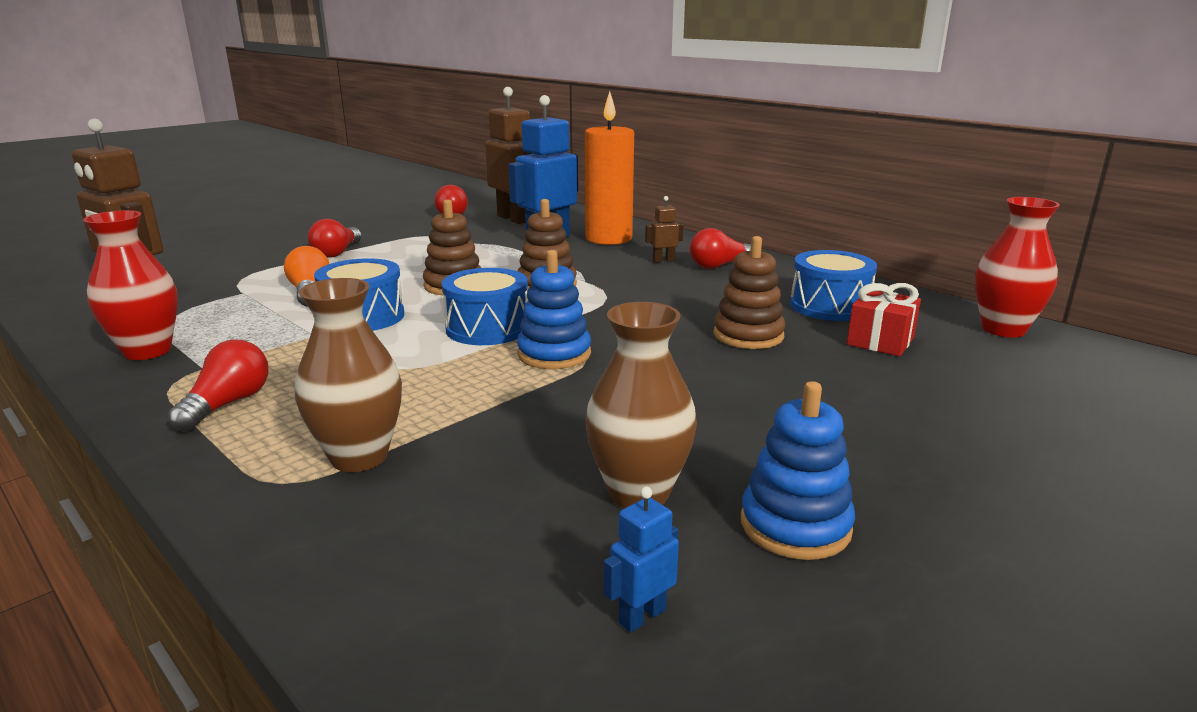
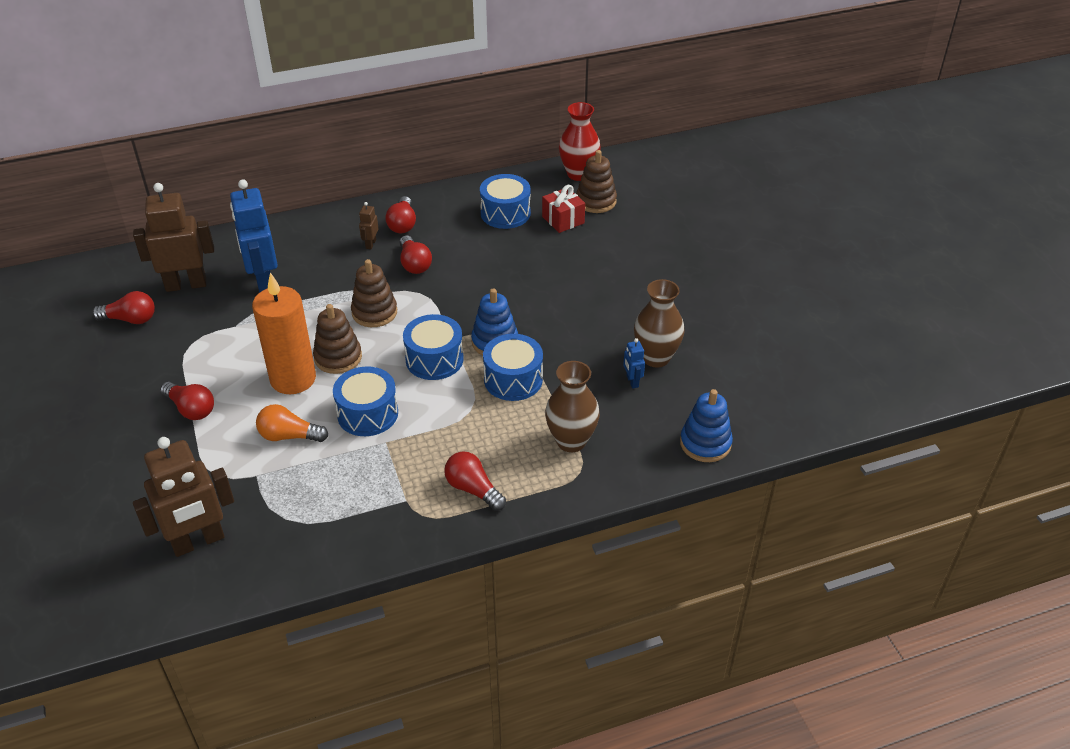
camera: 65 degrees left, 20 degrees up
(147, 351) = (353, 529): red vase -> none
(482, 382) = (513, 379): none -> blue drum
(608, 238) = (295, 251): orange candle -> orange candle (293, 379)
(642, 616) = (731, 383): blue robot -> blue robot (632, 381)
(656, 284) = (414, 264): none -> red light bulb
(748, 335) = (522, 260): brown stacking toy -> brown stacking toy (596, 201)
(795, 525) = (700, 324): blue stacking toy -> blue stacking toy (705, 443)

